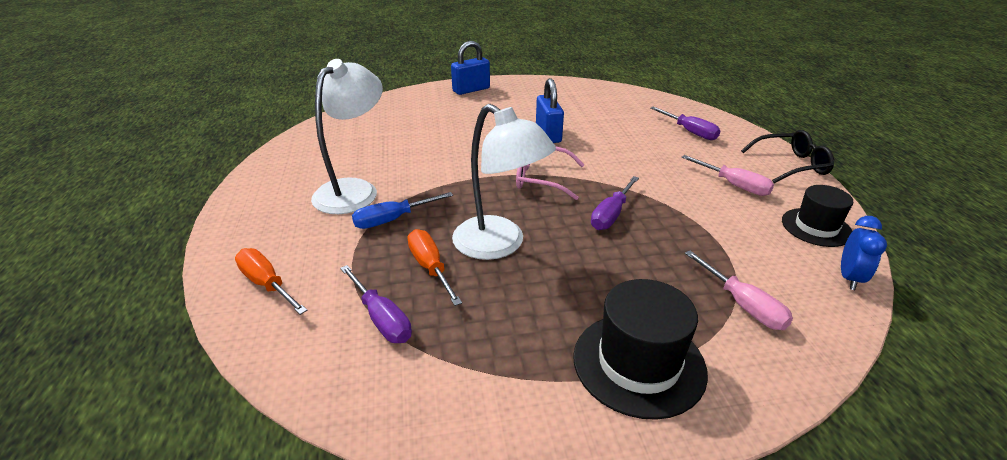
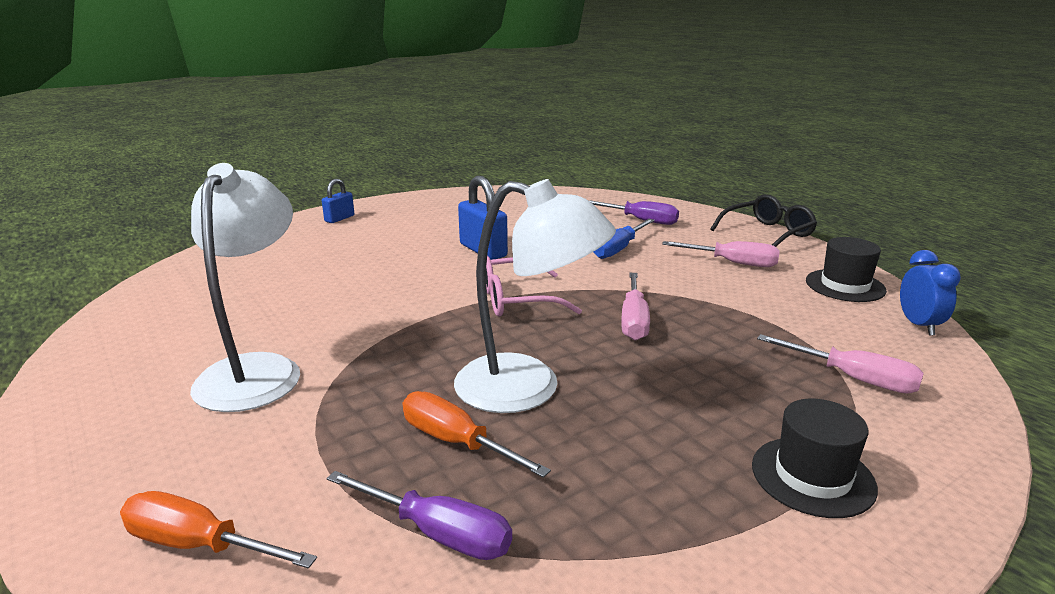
camera: 25 degrees left, 10 degrees down
(392, 220) = (348, 395): blue screwdriver -> blue screwdriver (618, 249)
(471, 90) = (339, 218): blue padlock -> blue padlock, size x0.60
(611, 215) = (634, 321): purple screwdriver -> pink screwdriver
(639, 363) = (812, 476): black hat -> black hat, size x0.66

